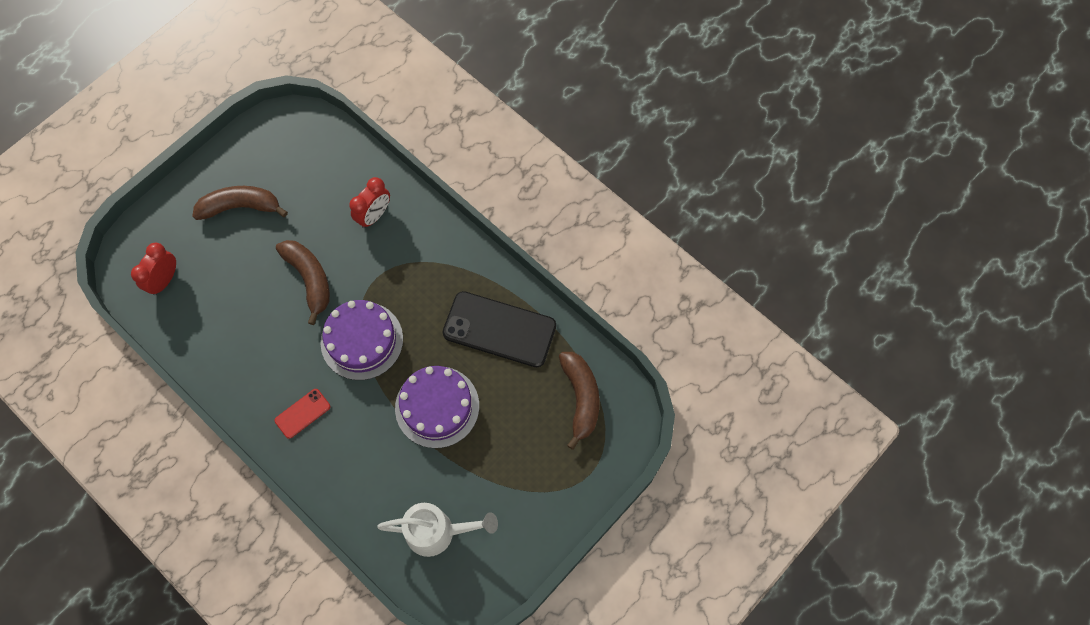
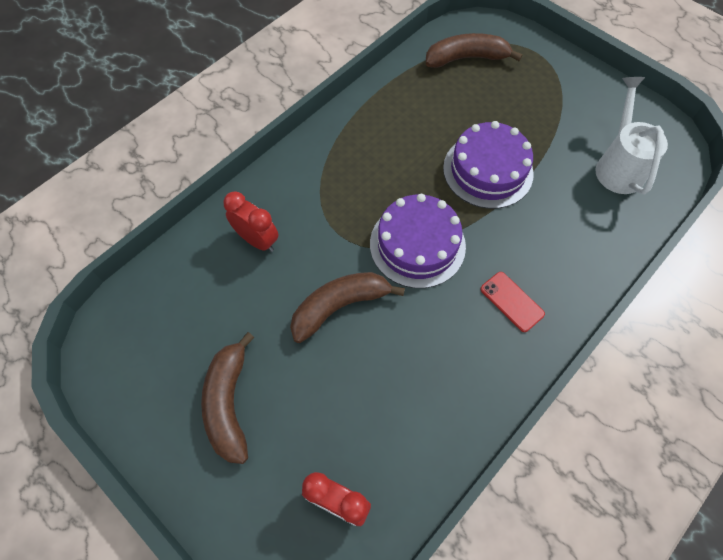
camera: 90 degrees left, 5 degrees down
(499, 329) = (399, 120): black phone -> none

